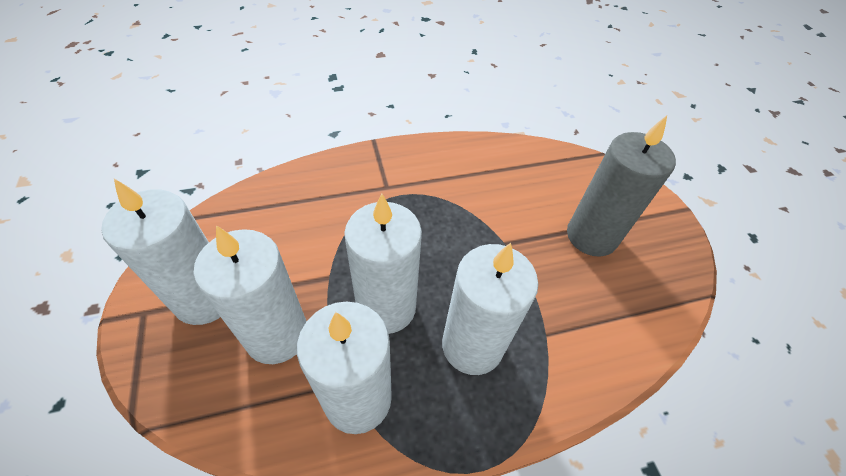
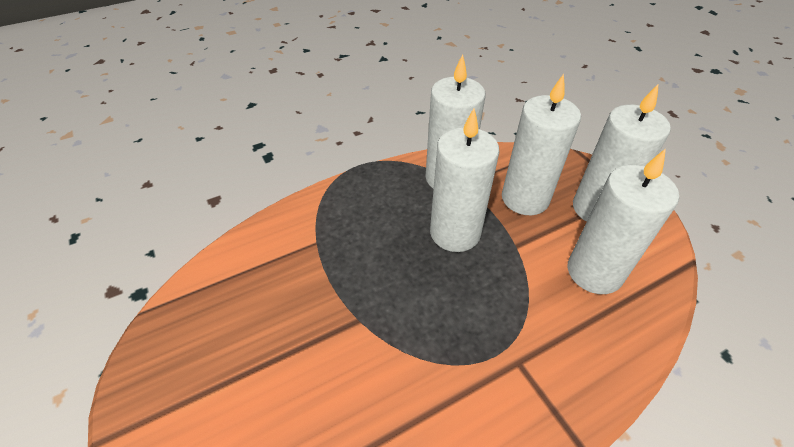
camera: 170 degrees right, 5 degrees down
(472, 345) = (377, 222): white candle -> white candle (594, 272)
(591, 236) = (255, 354): grey candle -> none

